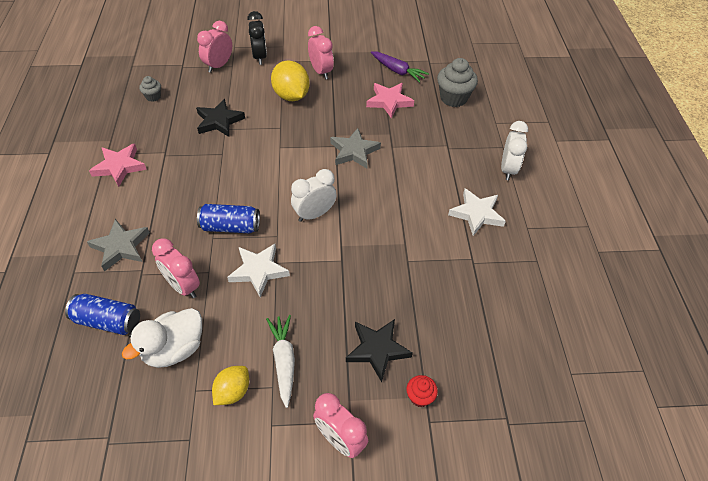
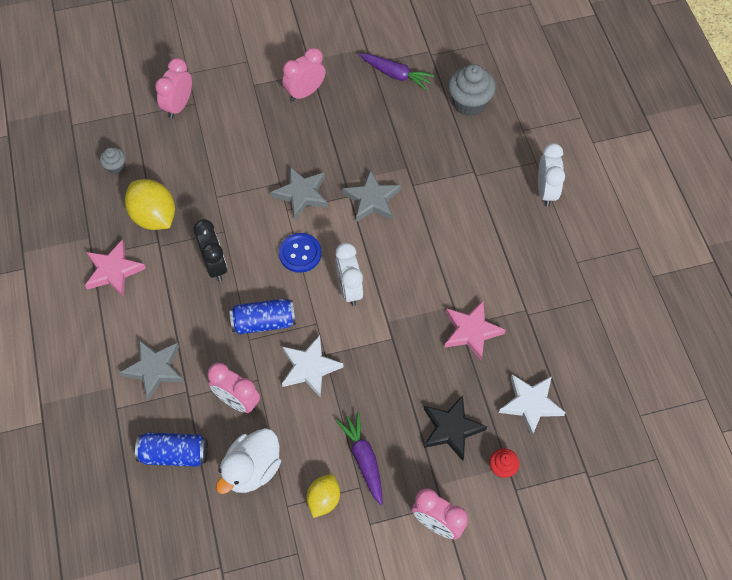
camera: 10 degrees left, 10 degrees up
(219, 121) = (206, 187): black star -> none
(260, 57) = (224, 83): black clock -> black clock (215, 265)
(280, 180) = (300, 253): none -> blue button
(284, 361) = (364, 459): white carrot -> purple carrot
(291, 96) = (279, 135): yellow lemon -> yellow lemon (154, 217)
(296, 138) = (301, 194): none -> grey star
(314, 214) = (349, 289): white clock -> white clock turned 60 degrees counterclockwise
(321, 72) = (305, 92): pink clock -> pink clock turned 90 degrees counterclockwise
(389, 101) = (396, 122): pink star -> pink star (471, 331)
(476, 214) = (521, 255): white star -> white star (530, 404)

